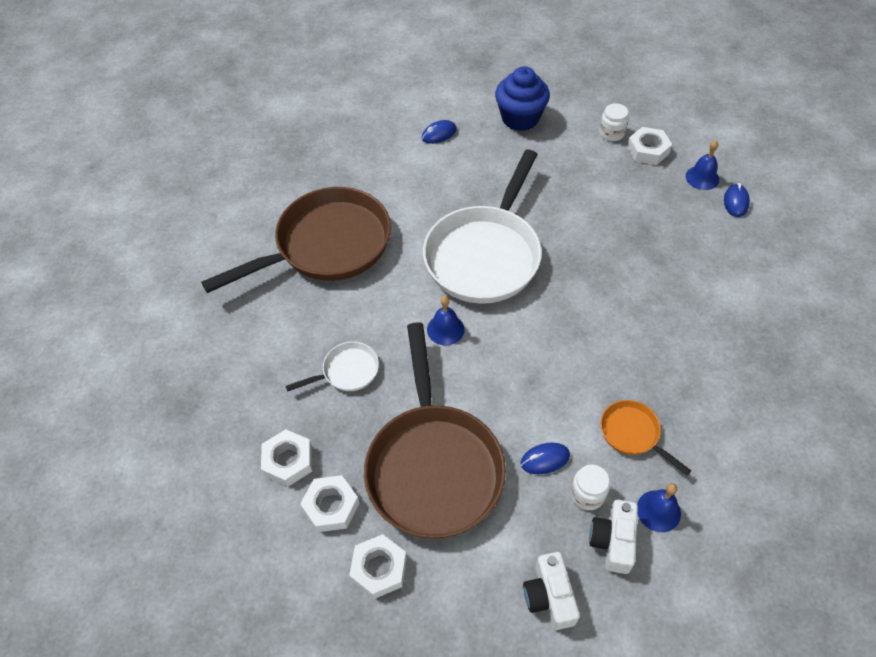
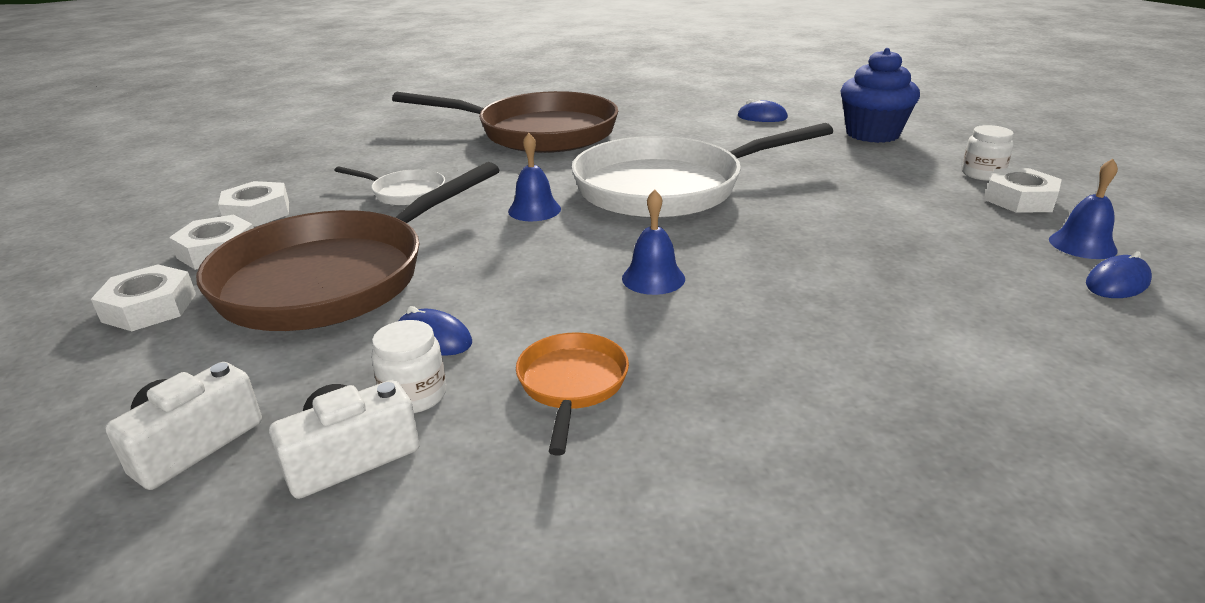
camera: 45 degrees right, 25 degrees down
(658, 511) = (459, 475): blue bell -> blue bell (653, 278)

